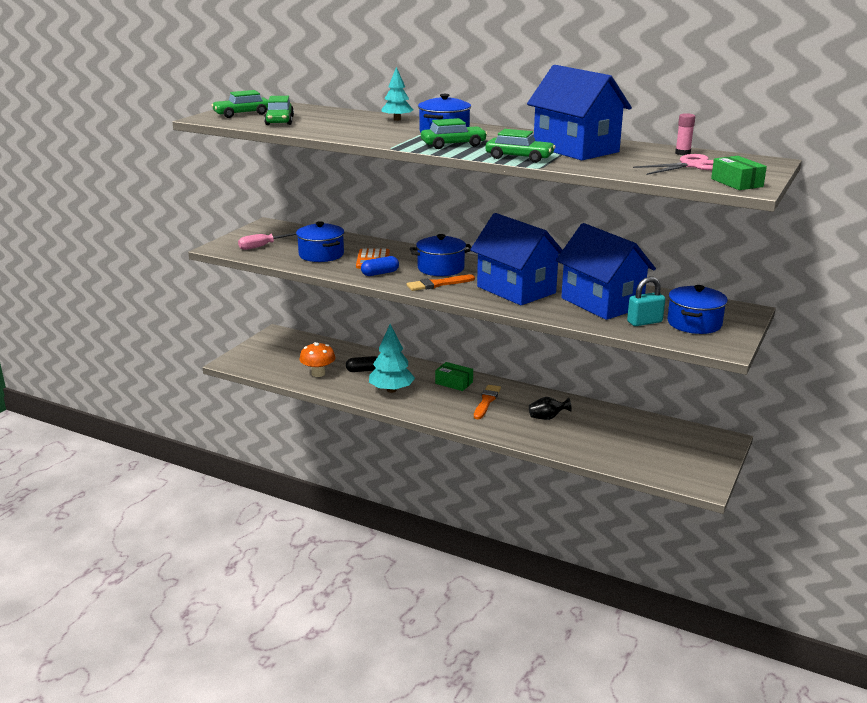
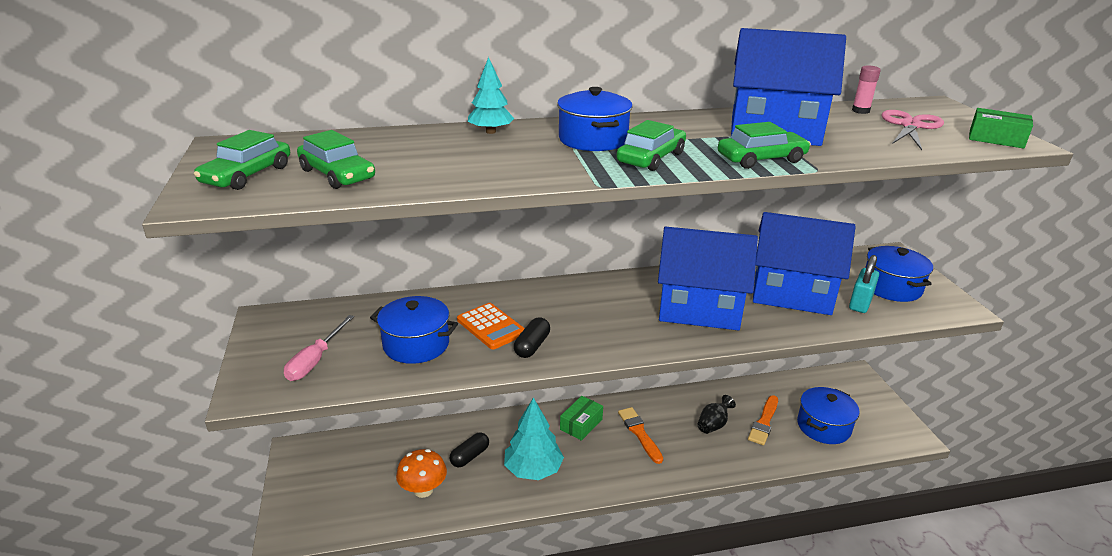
camera: 40 degrees left, 5 degrees up
(380, 273) = (532, 346): blue capsule -> black capsule
(438, 284) = (617, 335): orange brush -> orange brush (764, 422)
(441, 268) = (583, 309): blue pot -> blue pot (823, 426)
(454, 383) = (581, 424): green box -> green box turned 45 degrees counterclockwise

